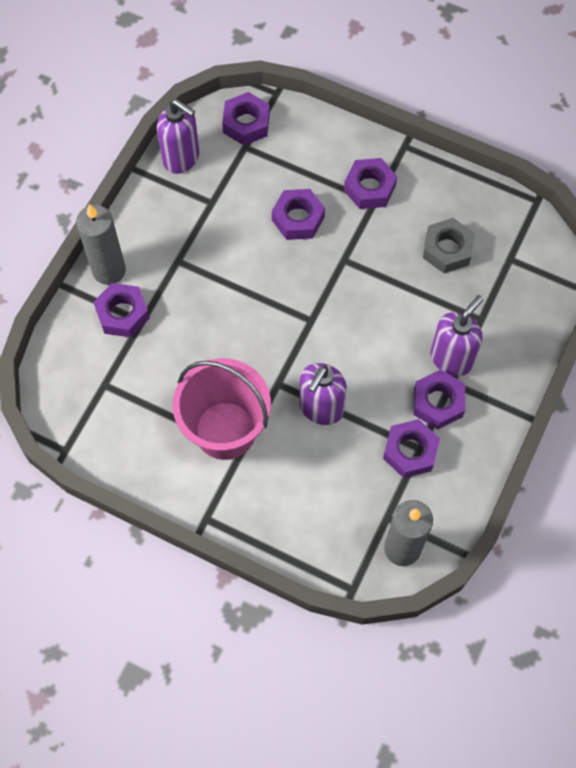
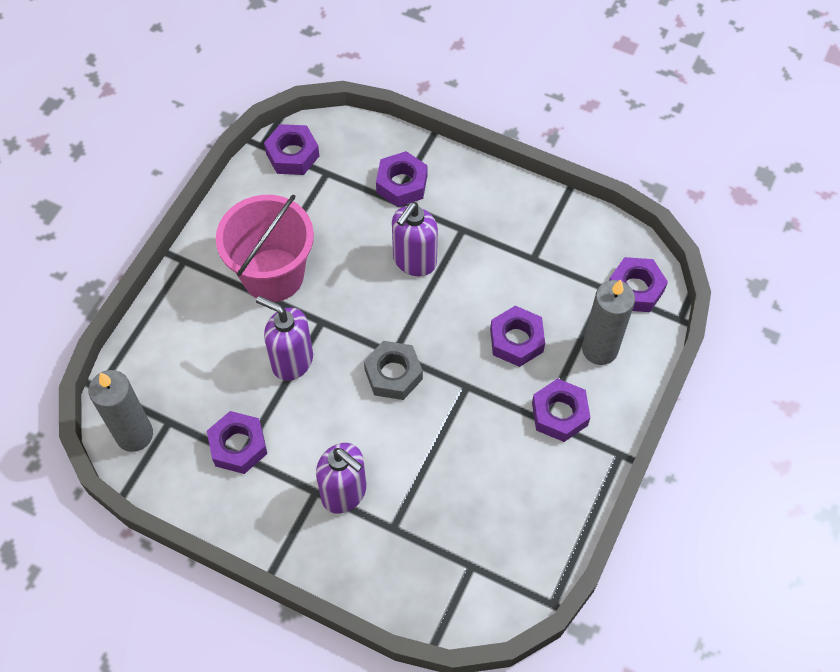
camera: 90 degrees right, 5 degrees down
(109, 270) = (450, 170): grey candle -> grey candle (599, 349)
(181, 158) = (586, 229): purple soap dispenser -> purple soap dispenser (414, 261)
(438, 402) = (292, 476): purple nut -> purple nut (292, 155)
(447, 250) = (481, 495): grey nut -> grey nut (393, 374)

